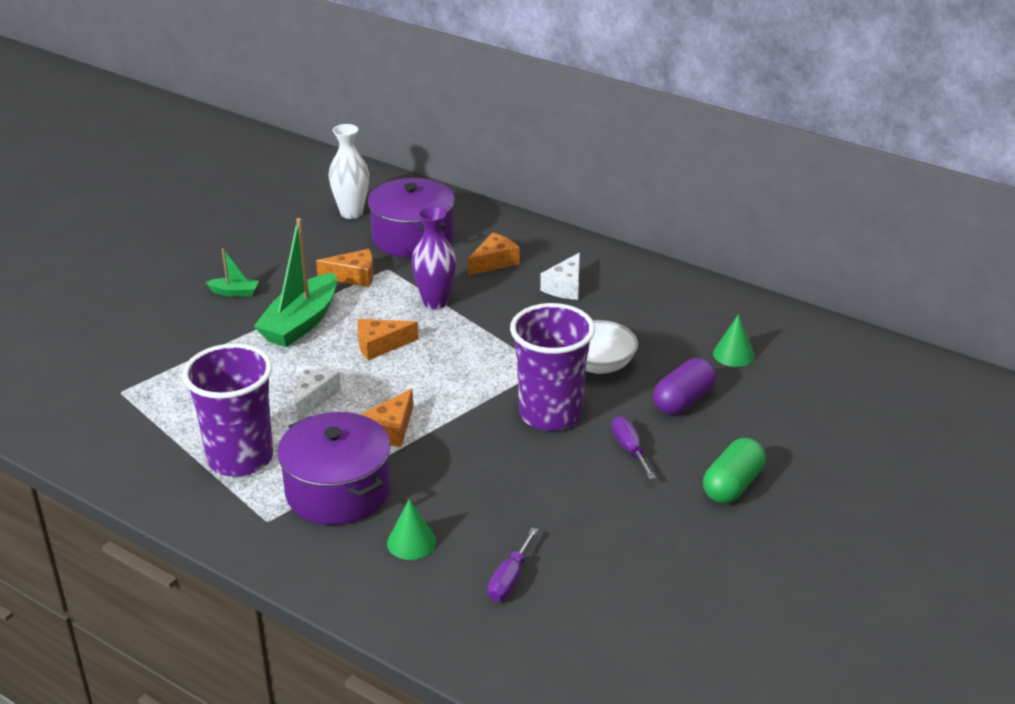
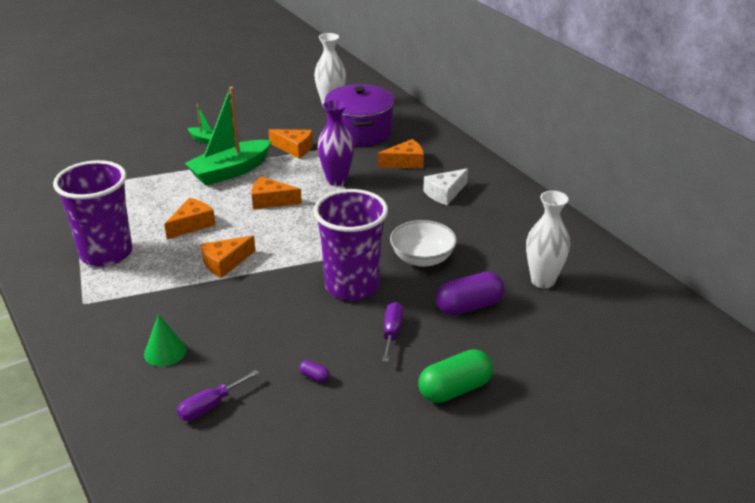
camera: 25 degrees right, 0 degrees up
(313, 397) = (192, 224): white cheese -> orange cheese
(338, 491) = (149, 297): purple pot -> none
(589, 517) = (314, 377): none -> purple capsule
(733, 354) = (543, 281): green cone -> white vase

